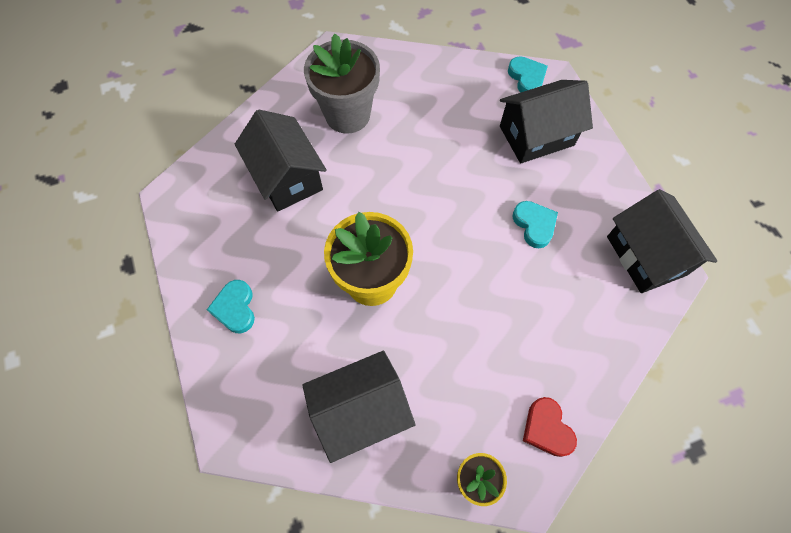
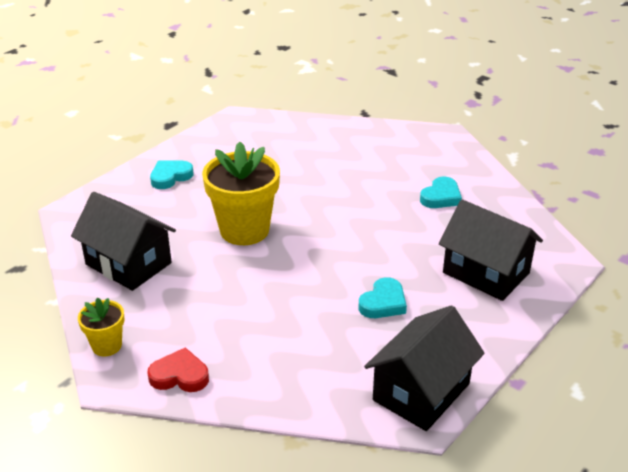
camera: 60 degrees right, 30 degrees down
(287, 177) = (301, 157): black house -> none
(347, 115) = (389, 163): grey flower pot -> none
(527, 78) = (547, 245): turquoise heart -> turquoise heart (441, 197)
(547, 429) = (179, 375): red heart -> red heart turned 60 degrees clockwise

